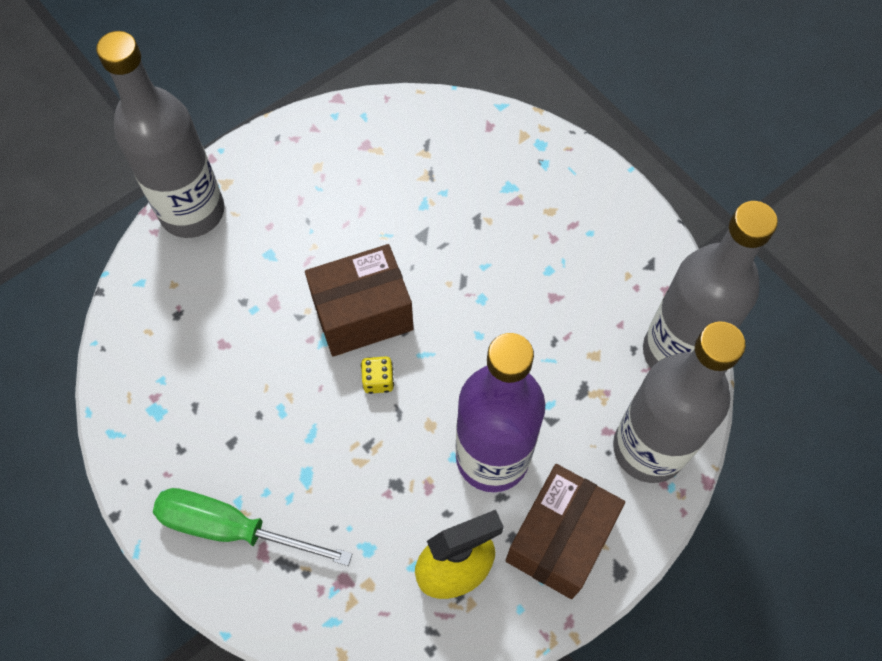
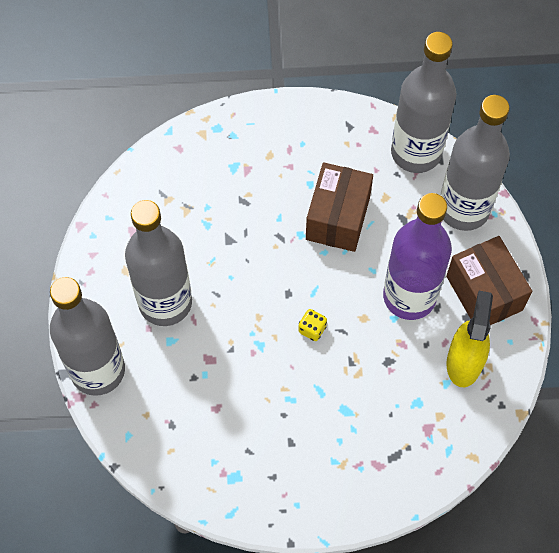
camera: 55 degrees left, 0 degrees up
(232, 528) = (350, 474): green screwdriver -> none
(308, 223) = (165, 302): none -> grey bottle
(362, 314) = (259, 310): brown box -> brown box (338, 218)

